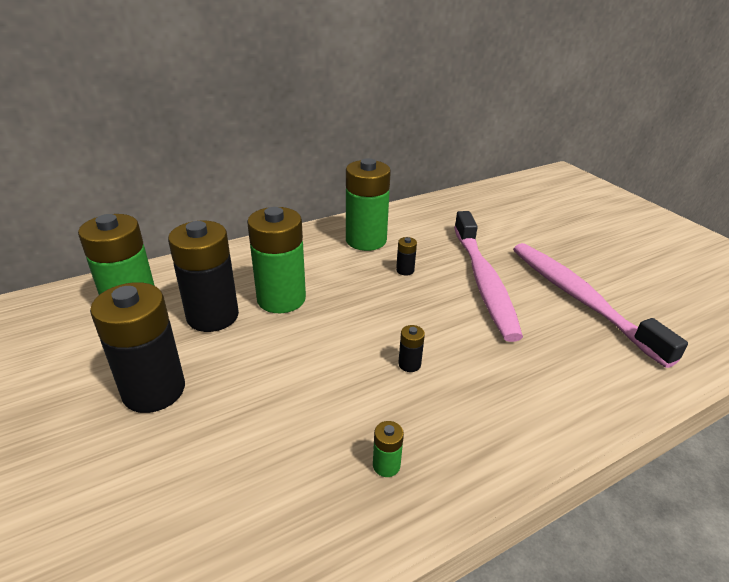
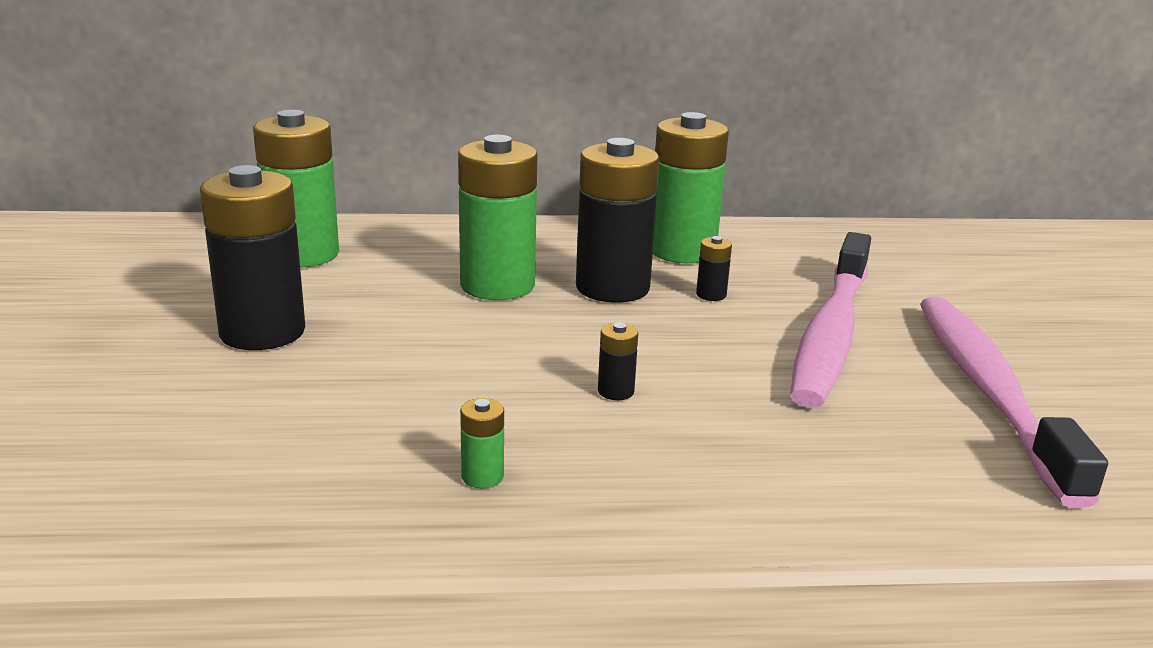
camera: 25 degrees right, 10 degrees down
(213, 316) = (392, 282): black battery -> black battery (612, 288)

